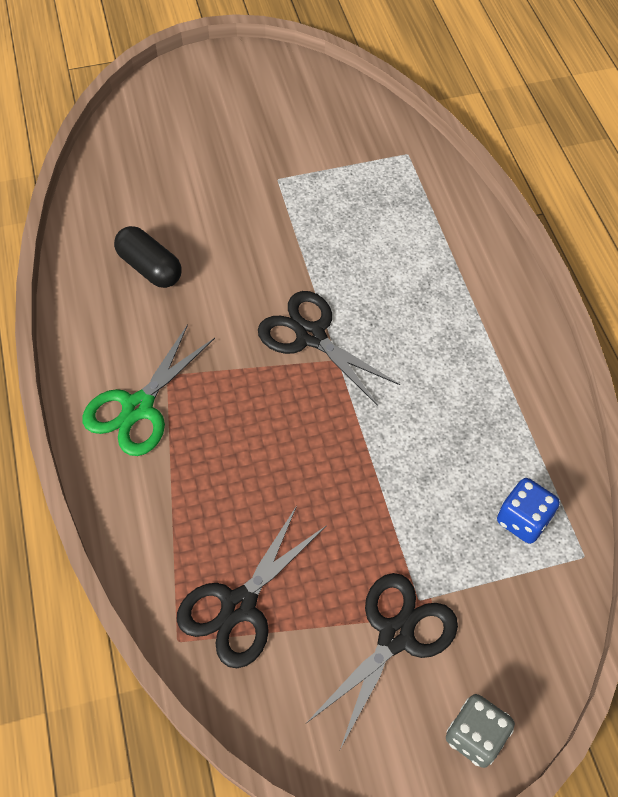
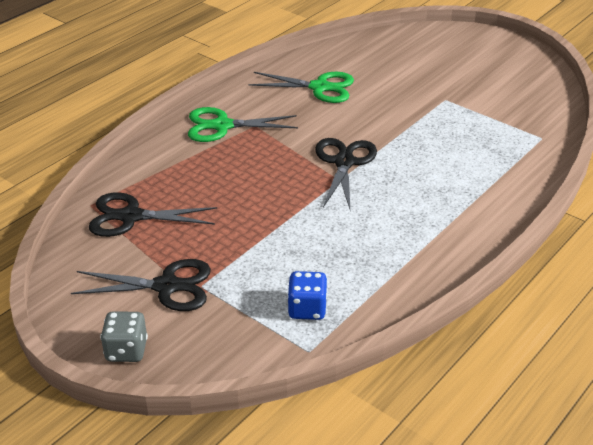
camera: 55 degrees right, 20 degrees down
(150, 268) = (319, 87): black capsule -> green scissors

